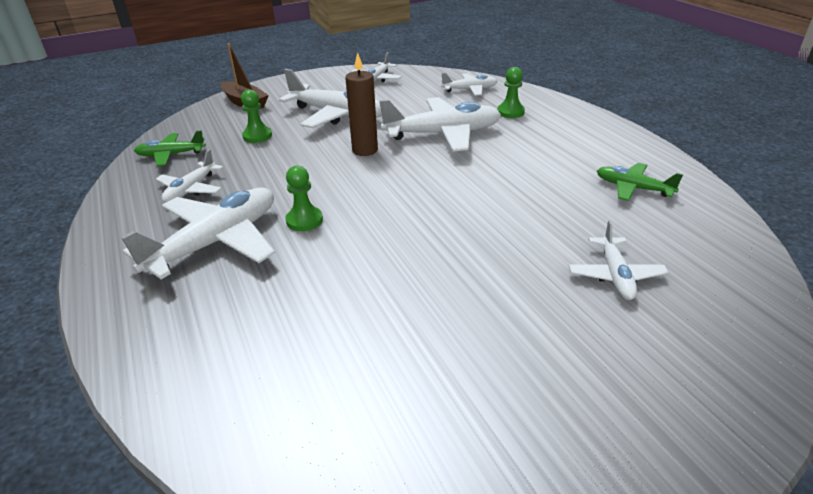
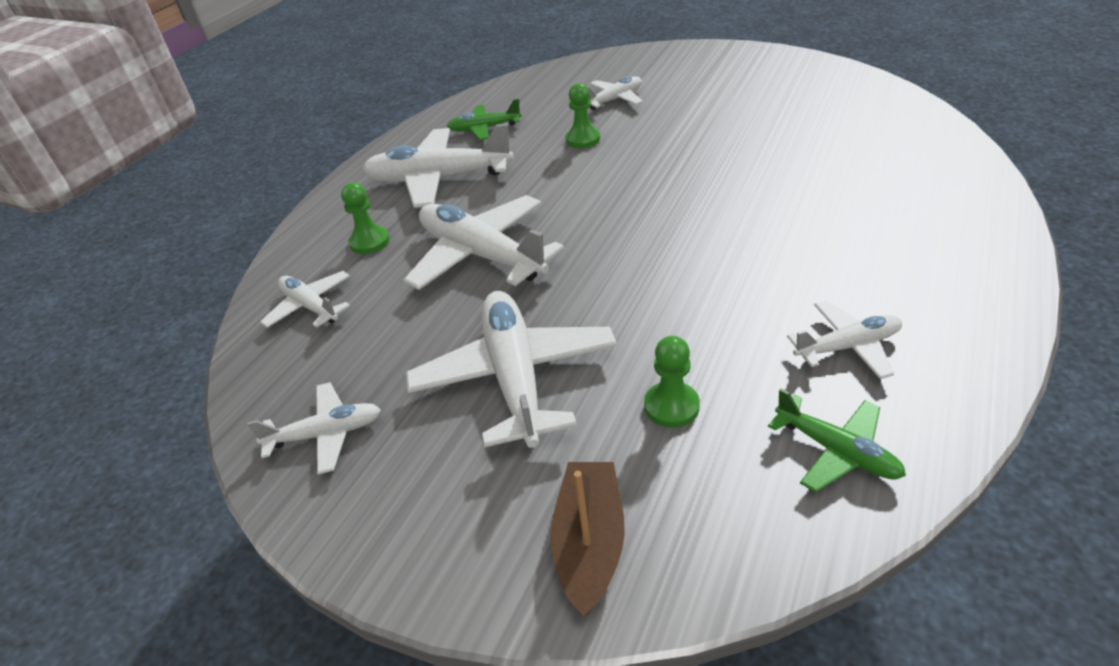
camera: 125 degrees left, 5 degrees up
(216, 242) = (863, 254): white plane -> white plane (439, 178)
(304, 220) = (757, 232): green pawn -> green pawn (583, 139)
(365, 150) = (587, 284): brown candle -> none
(633, 188) = (484, 129): green plane -> green plane turned 90 degrees clockwise

